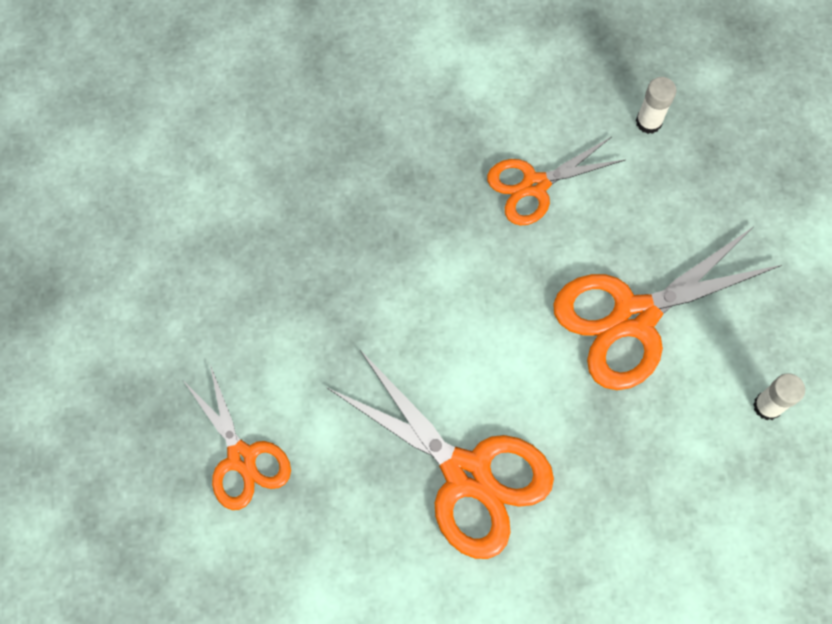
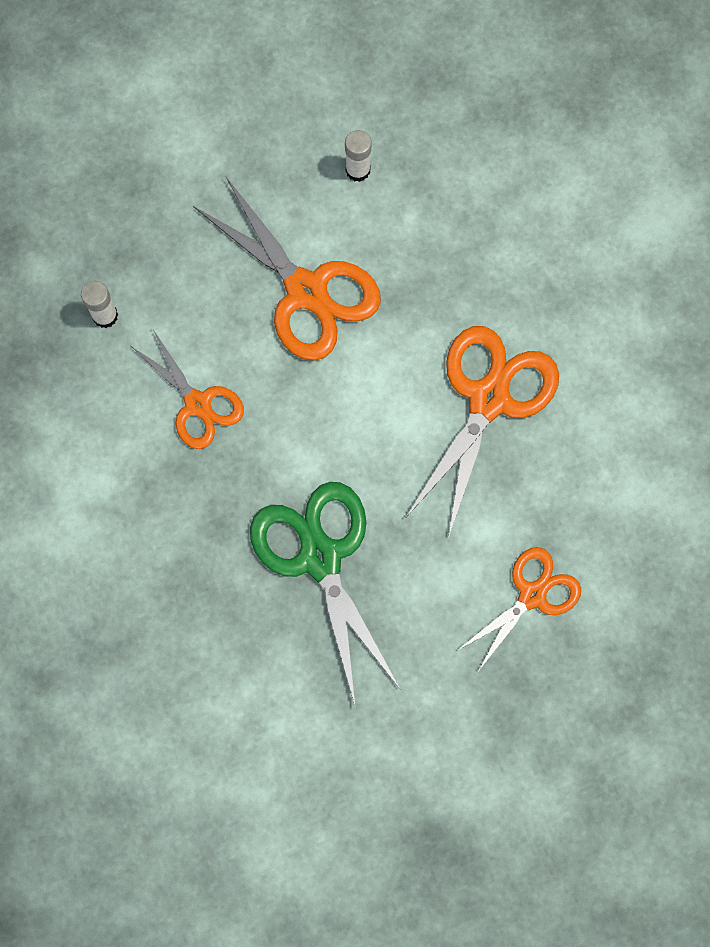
camera: 105 degrees left, 5 degrees up
(345, 261) = (320, 557): none -> green scissors

